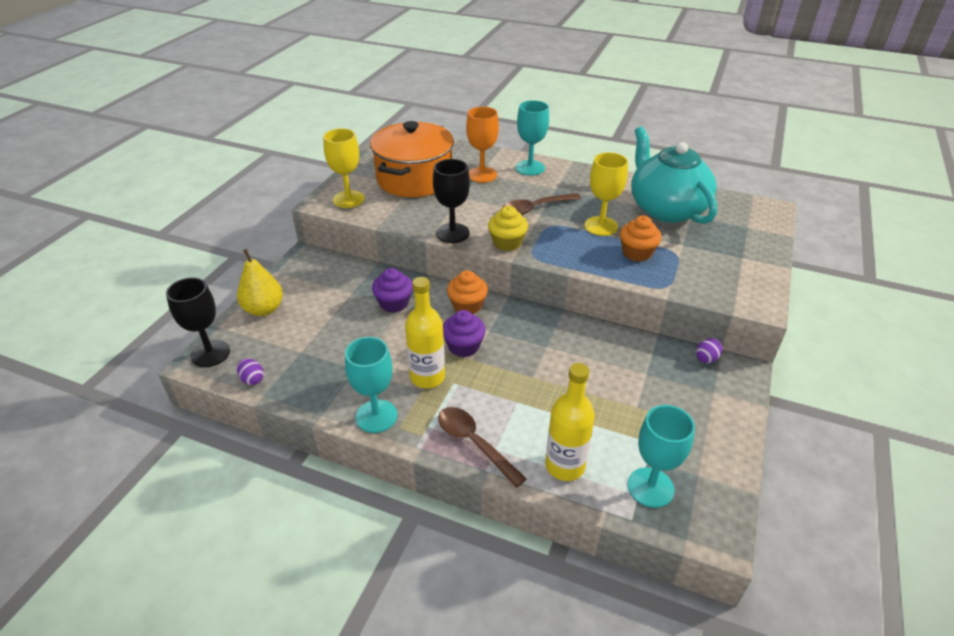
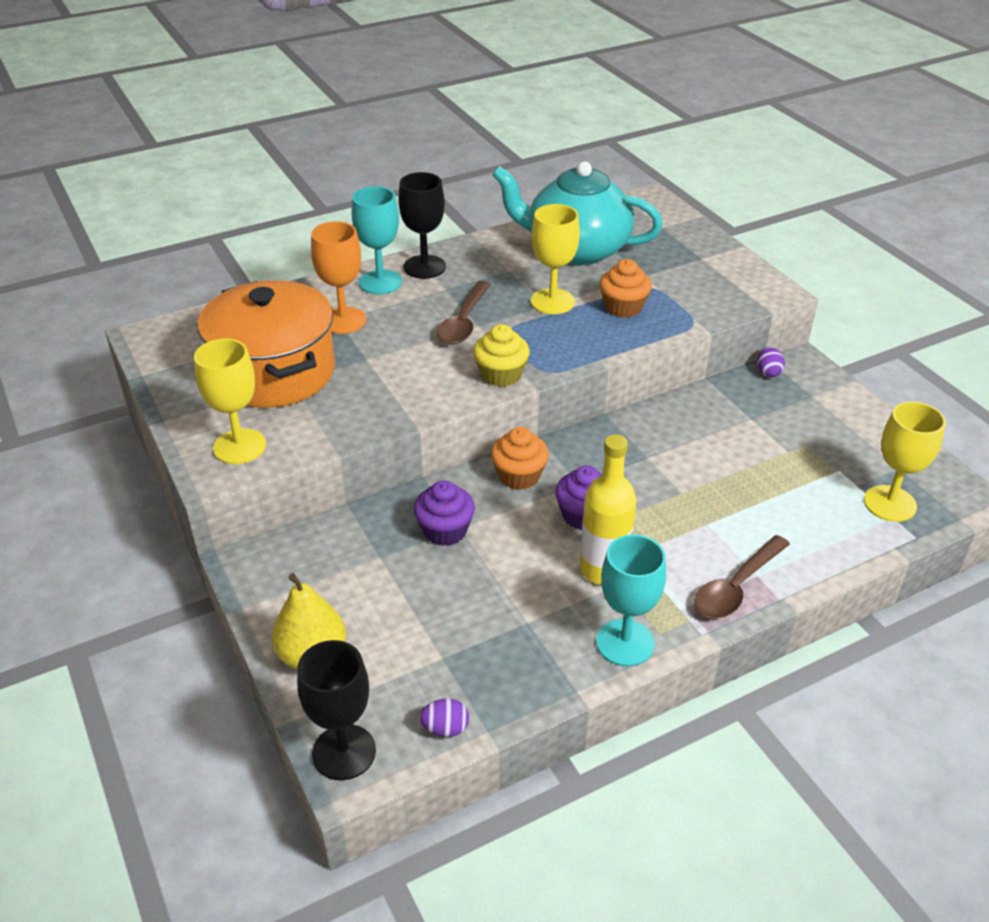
camera: 50 degrees left, 0 degrees up
(452, 233) = (431, 402): black goblet -> black goblet (424, 267)
(474, 443) = (736, 587): brown spoon -> brown spoon turned 45 degrees counterclockwise
(565, 466) = (820, 541): yellow bottle -> none
(650, 487) = (889, 503): turquoise goblet -> yellow goblet

